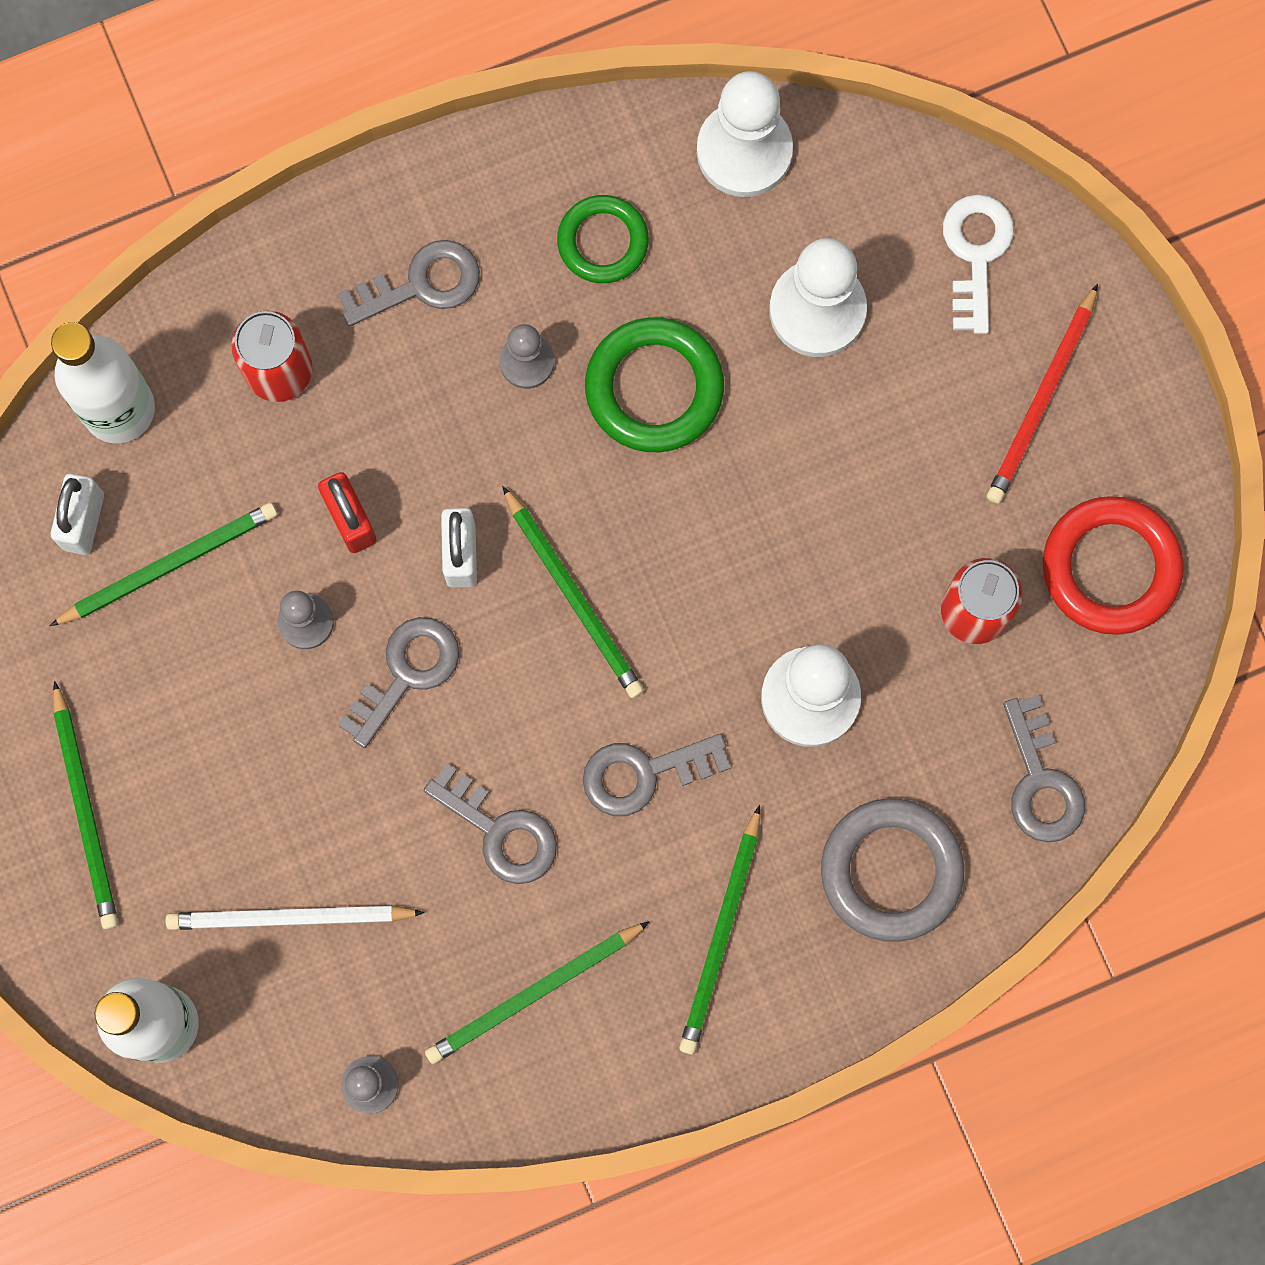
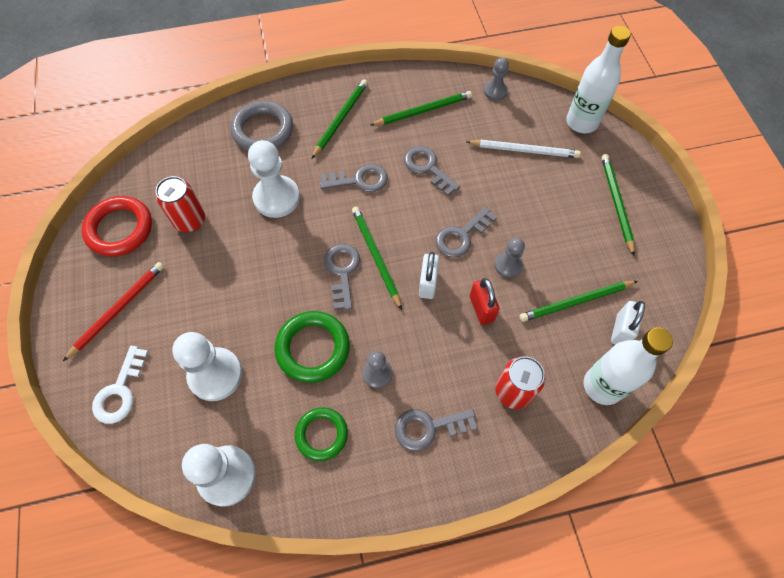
camera: 170 degrees left, 15 degrees down
(1041, 781) = (187, 152): grey key -> grey key (342, 271)

